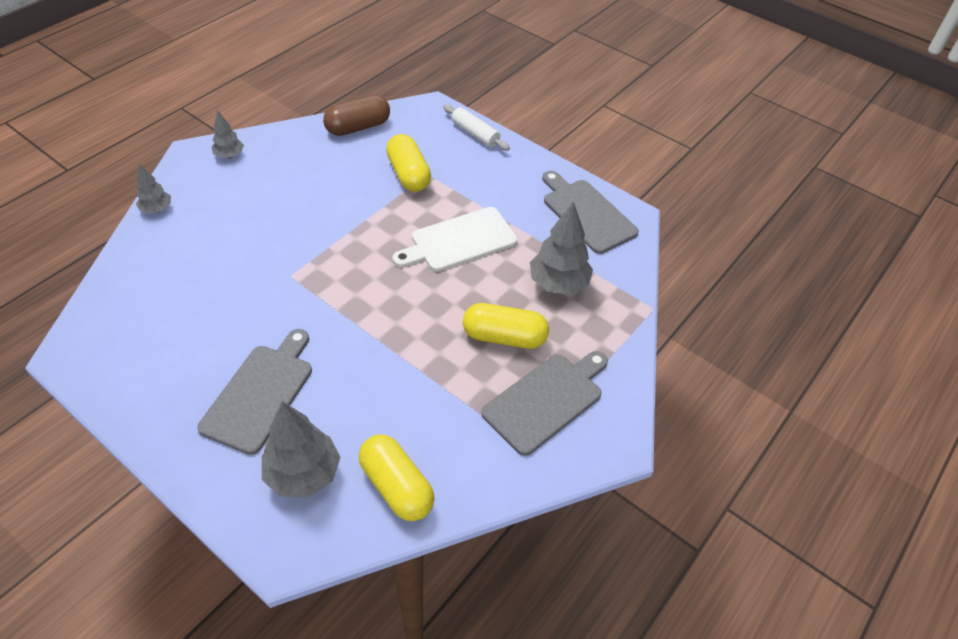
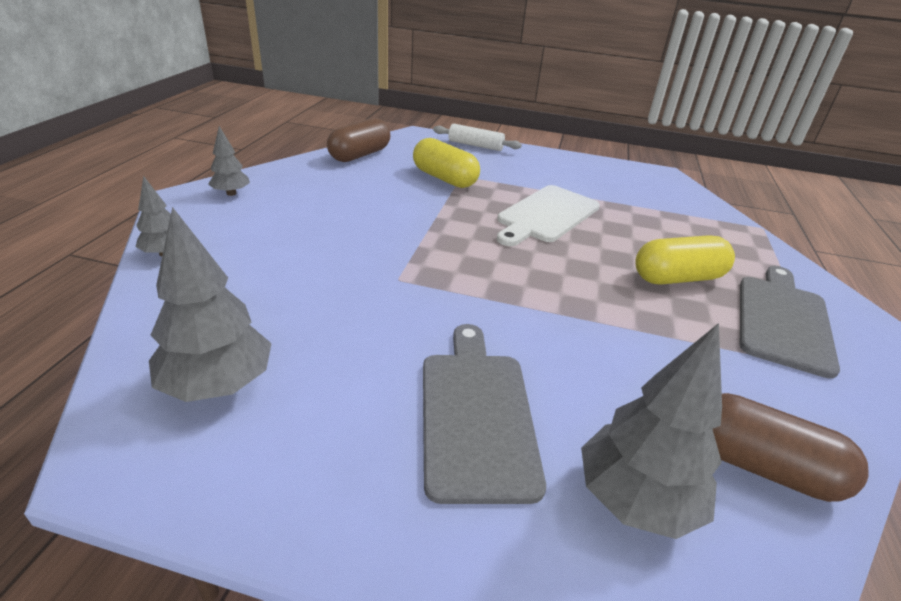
camera: 25 degrees left, 15 degrees down
(397, 486) = (760, 466): yellow capsule -> brown capsule
(558, 283) = (669, 227): grey tree -> grey tree (218, 384)
(586, 213) = (628, 178): grey cutting board -> none

